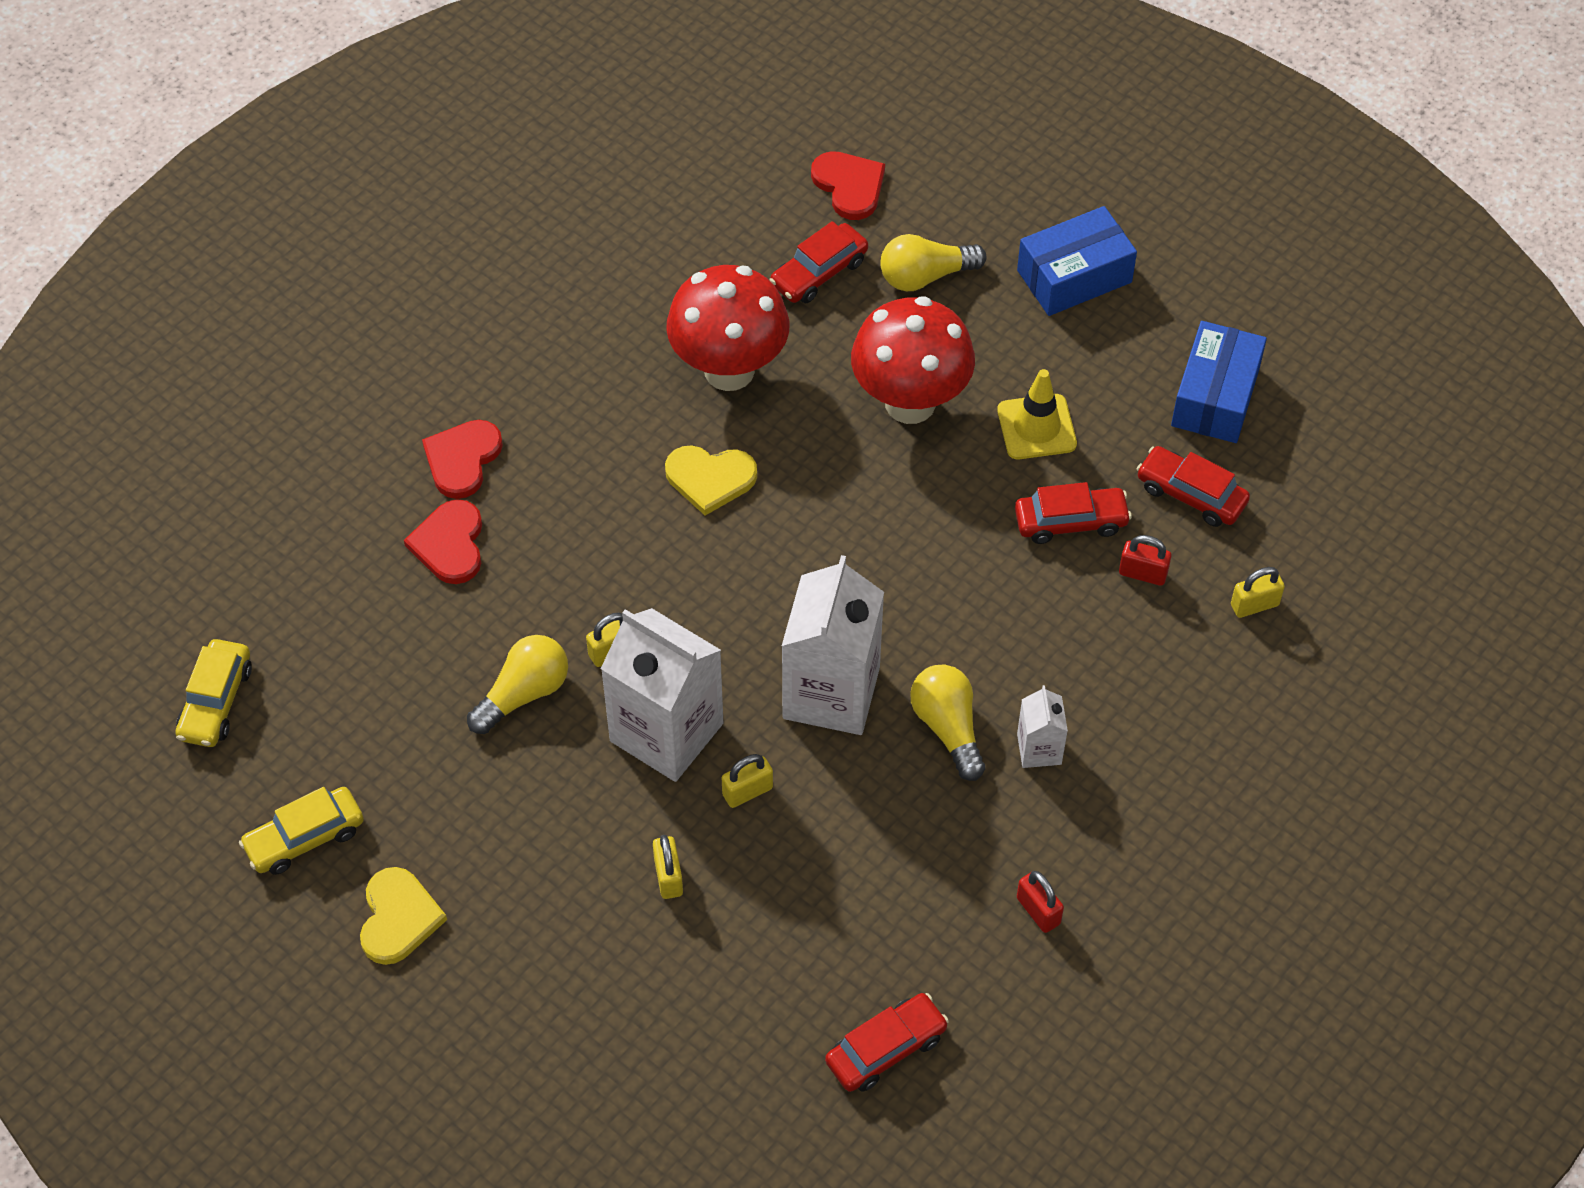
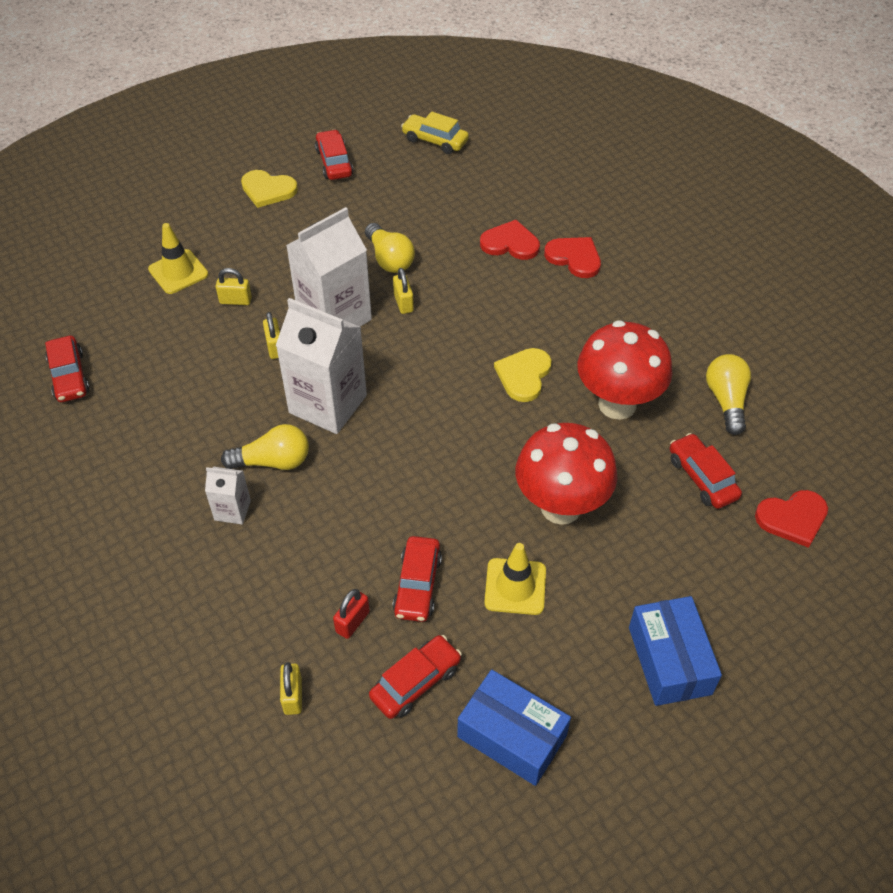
camera: 105 degrees right, 5 degrees down
(304, 838) = (334, 162): yellow car -> red car
(628, 983) = (178, 272): none -> yellow traffic cone
(925, 276) = (687, 548): yellow light bulb -> yellow light bulb (726, 401)
(1038, 911) = (114, 477): red padlock -> none

